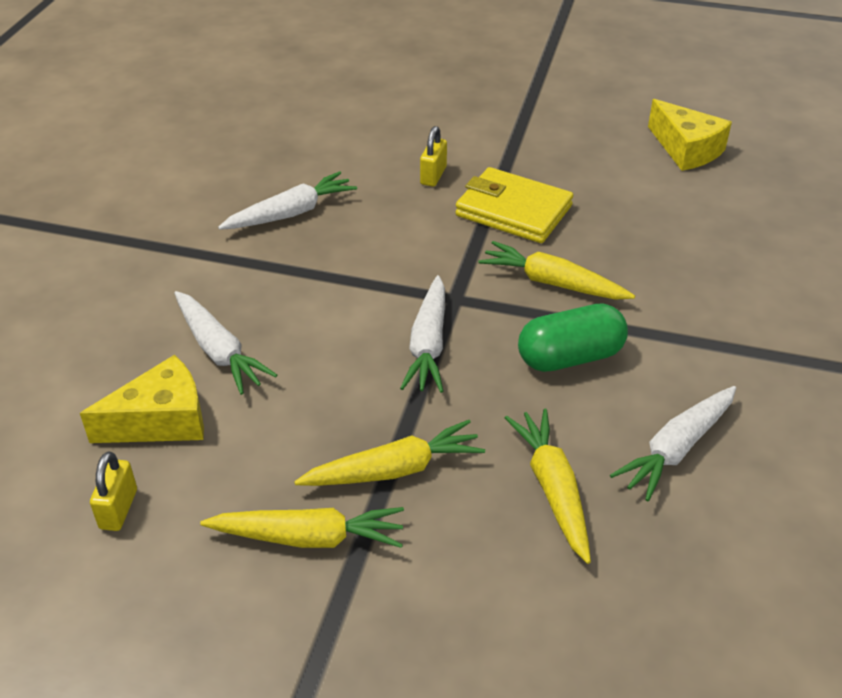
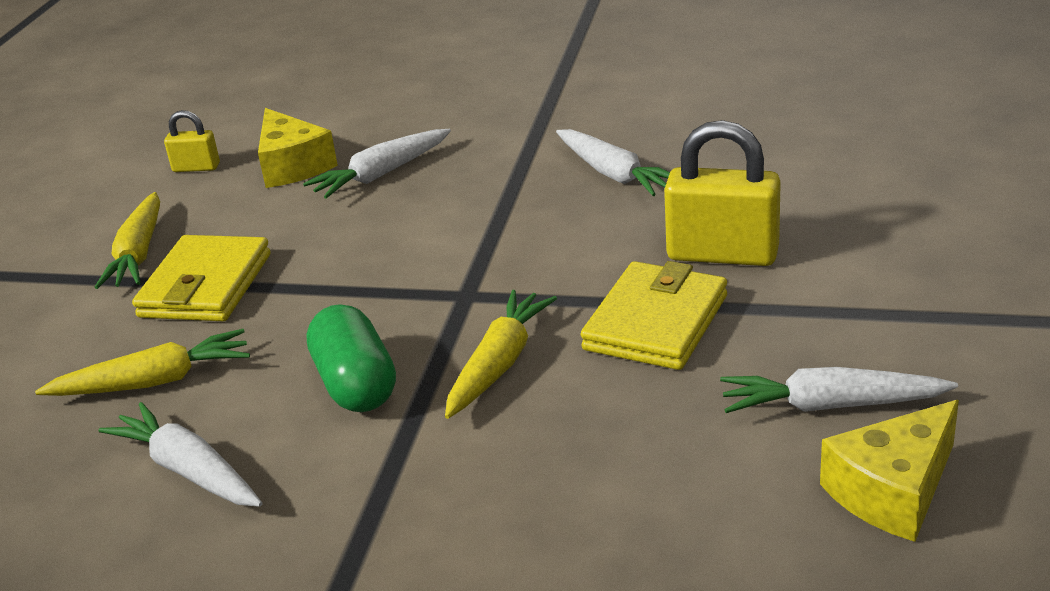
camera: 90 degrees right, 10 degrees down
(394, 470) = (205, 286): yellow carrot -> yellow wallet
(428, 344) = (384, 285): white carrot -> white carrot (830, 405)
(433, 175) = (722, 254): yellow padlock -> yellow padlock, size x1.94

